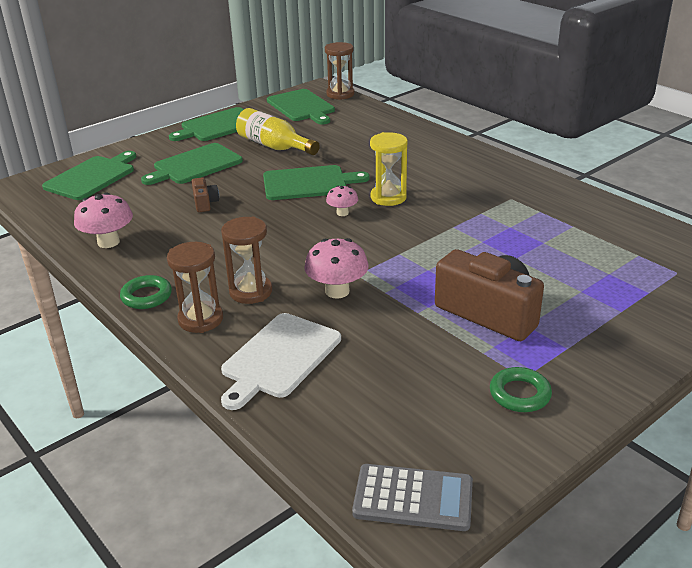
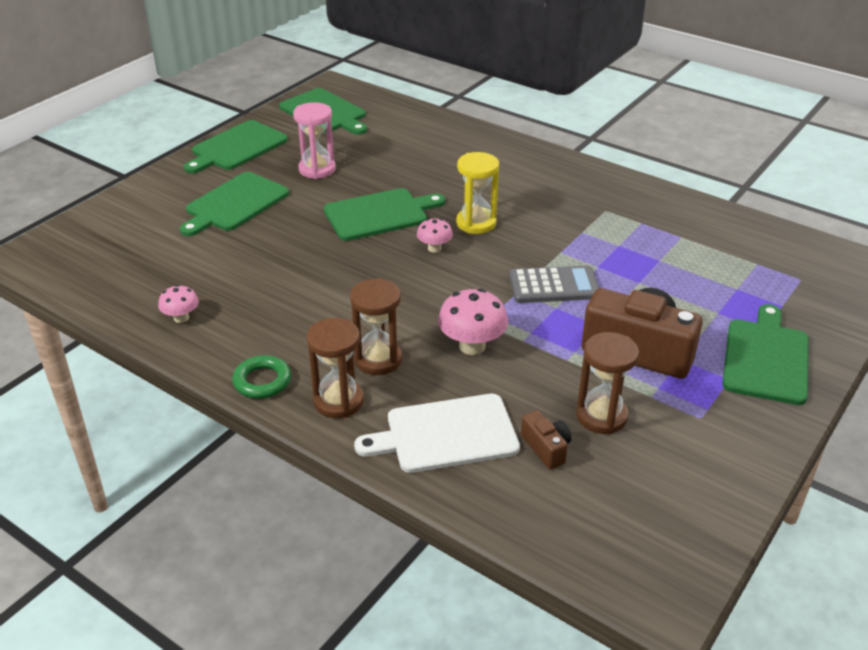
camera: 15 degrees left, 5 degrees up
(92, 177) = (115, 233): green cutting board -> green cutting board (766, 358)
(108, 242) = (181, 318): pink mushroom -> pink mushroom, size x0.59
(205, 203) = (271, 253): brown camera -> brown camera (546, 448)
(274, 146) = (317, 169): yellow bottle -> pink hourglass
(279, 358) = (446, 434): white cutting board -> white cutting board turned 60 degrees clockwise
(340, 94) = (362, 92): brown hourglass -> brown hourglass (601, 416)
(413, 498) = (649, 566): grey calculator -> grey calculator (553, 286)
(519, 394) = (704, 437): green ring -> none

